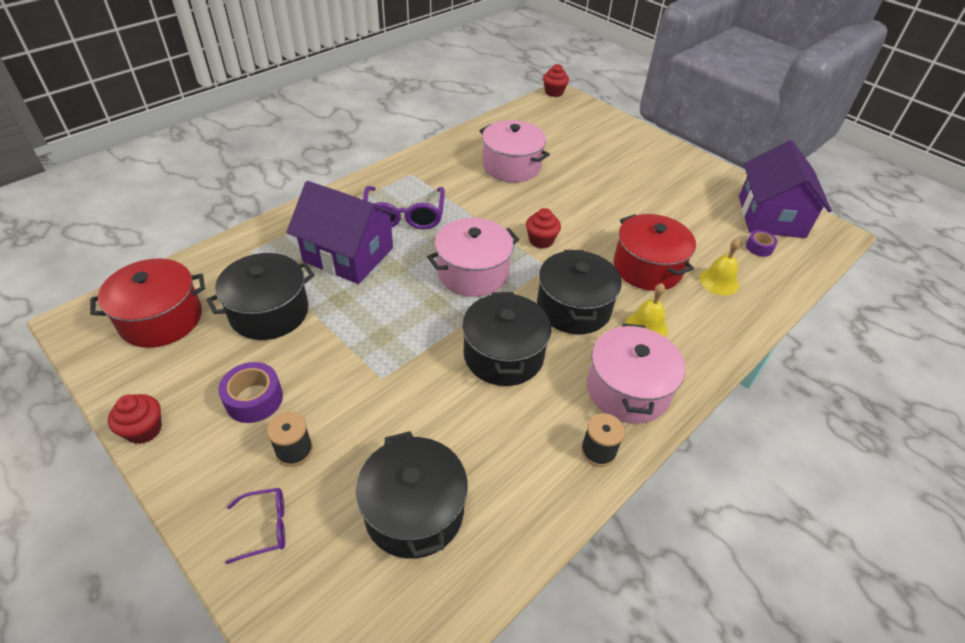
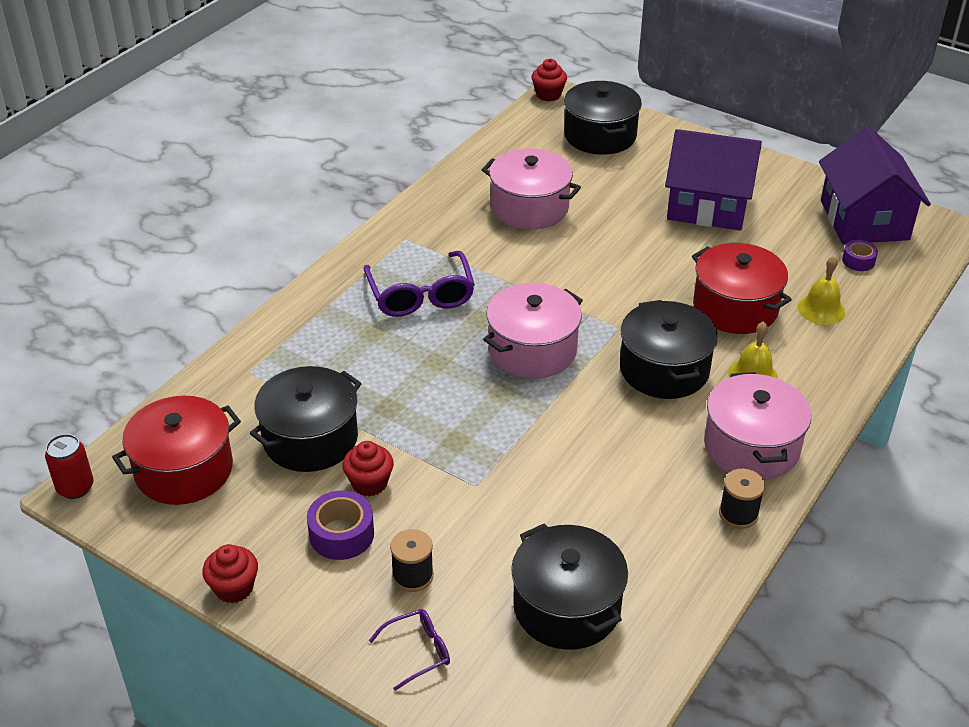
camera: 10 degrees left, 5 degrees down
(73, 317) = (75, 488): none -> red can
(348, 254) = (373, 355): purple house -> purple house (708, 206)
(503, 355) = (603, 436): black pot -> black pot (600, 136)
(541, 240) = (599, 297): red cupcake -> red cupcake (369, 483)

